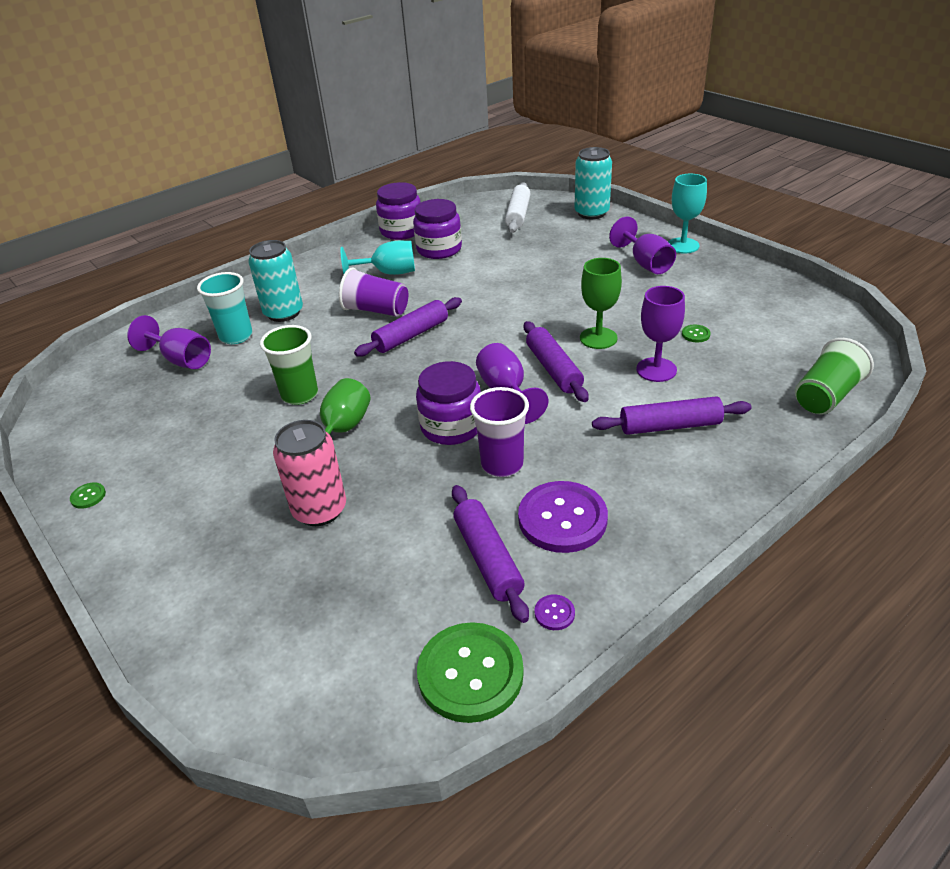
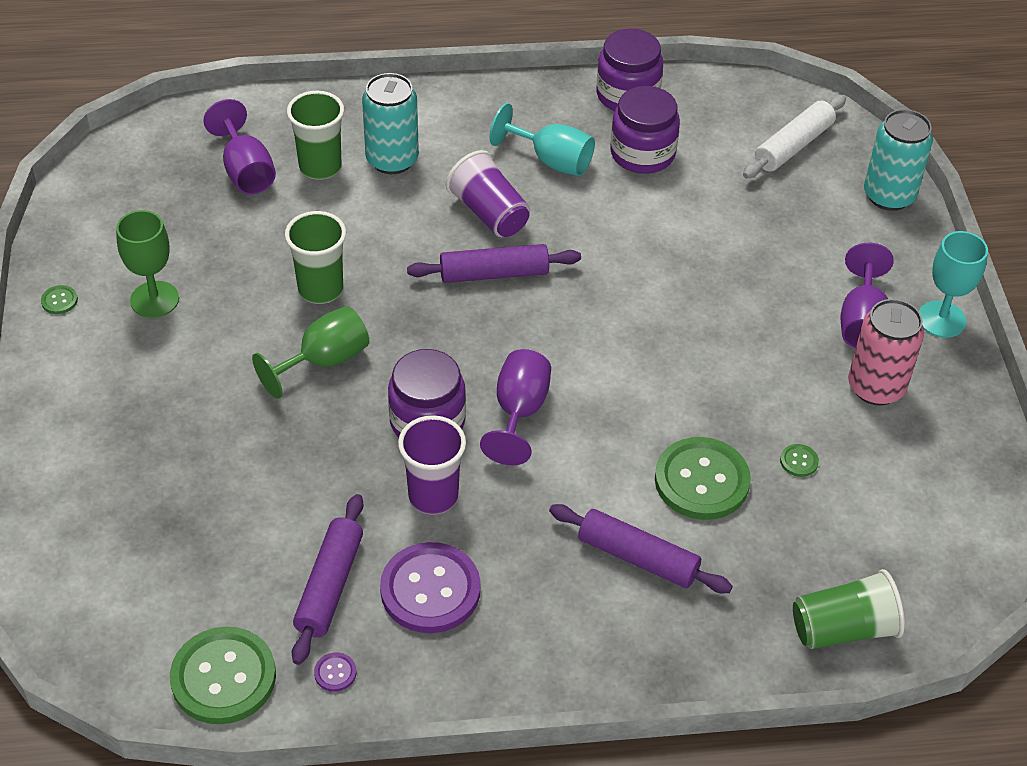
camera: 30 degrees right, 10 degrees up
(236, 336) = (320, 167): turquoise cup -> green cup
(320, 510) = (234, 441): pink can -> pink can (876, 387)
(554, 369) = (596, 412): purple rolling pin -> none
(598, 338) = (686, 400): green goblet -> green goblet (154, 299)
(656, 370) = (701, 481): purple goblet -> green button

